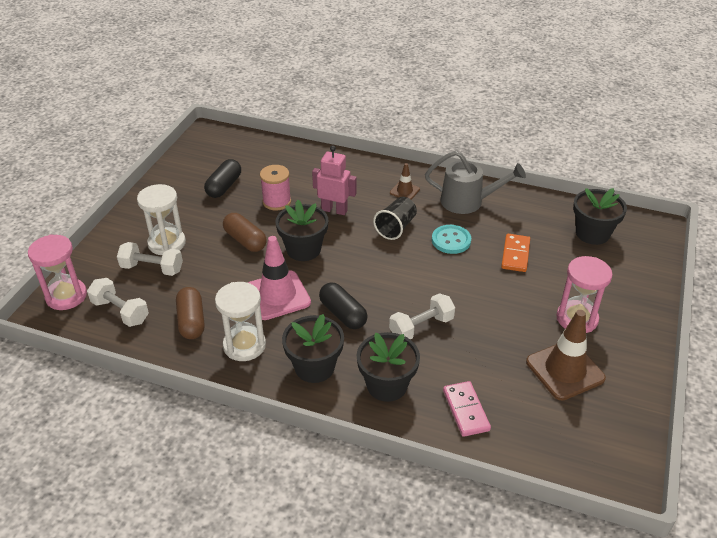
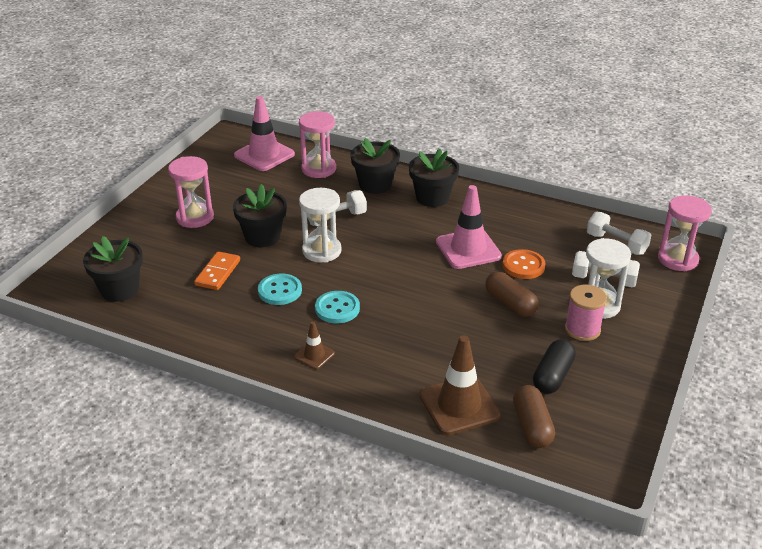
camera: 175 degrees left, 5 degrees down
(191, 321) = (546, 233): brown capsule -> brown capsule (532, 426)
(225, 279) = (523, 266): none -> orange button
(244, 345) = (493, 214): white hourglass -> white hourglass (321, 251)
(277, 202) = (479, 349): pink spool -> pink spool (582, 329)
(303, 249) = (444, 290): black flower pot -> black flower pot (262, 237)
(334, 210) = (407, 334): pink robot -> none
(343, 314) = (406, 231): black capsule -> none
(396, 227) = (337, 308): black cup -> turquoise button
(466, 410) = (319, 169): pink domino -> pink hourglass
(468, 202) = (239, 335): grey watering can -> none
(550, 435) = (264, 155): none -> pink traffic cone
(565, 370) = (230, 186): brown traffic cone -> brown traffic cone (459, 405)

